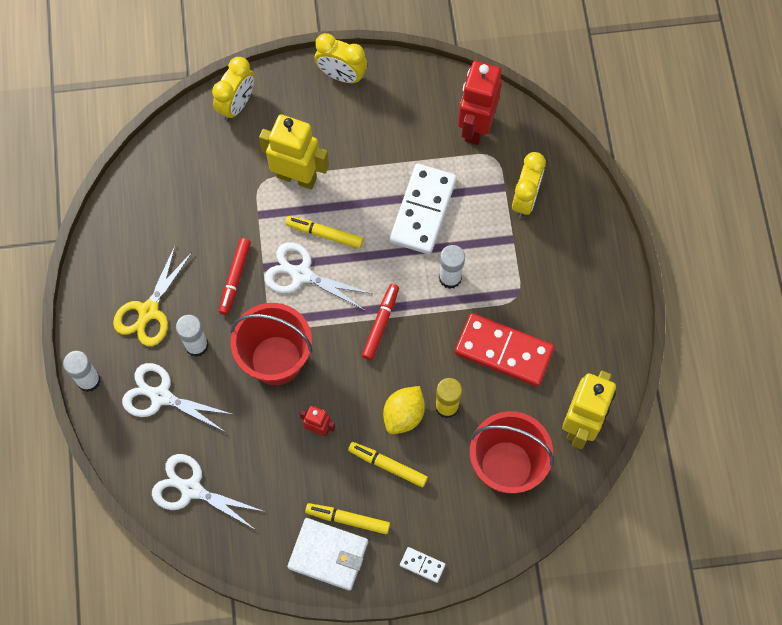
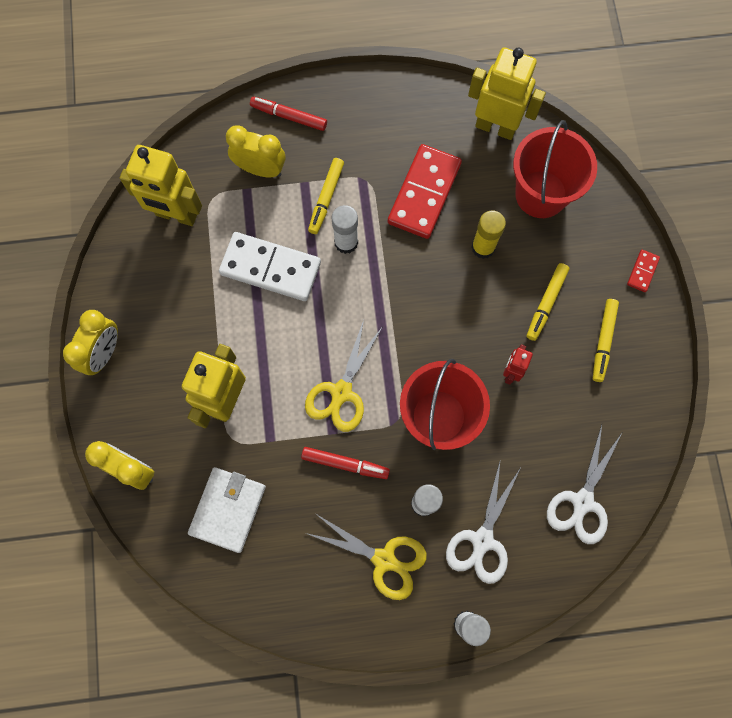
camera: 90 degrees left, 5 degrees up
(301, 274) = (341, 392): white scissors -> yellow scissors
(324, 234) = (295, 368): yellow marker -> yellow marker (326, 198)
(328, 555) = (640, 360): white wallet -> white wallet (228, 510)
(380, 324) = (396, 310): red marker -> red marker (289, 116)
(404, 415) = (493, 288): yellow lemon -> none
(422, 565) = (642, 271): white domino -> red domino
(475, 127) = (176, 215): red robot -> yellow robot

